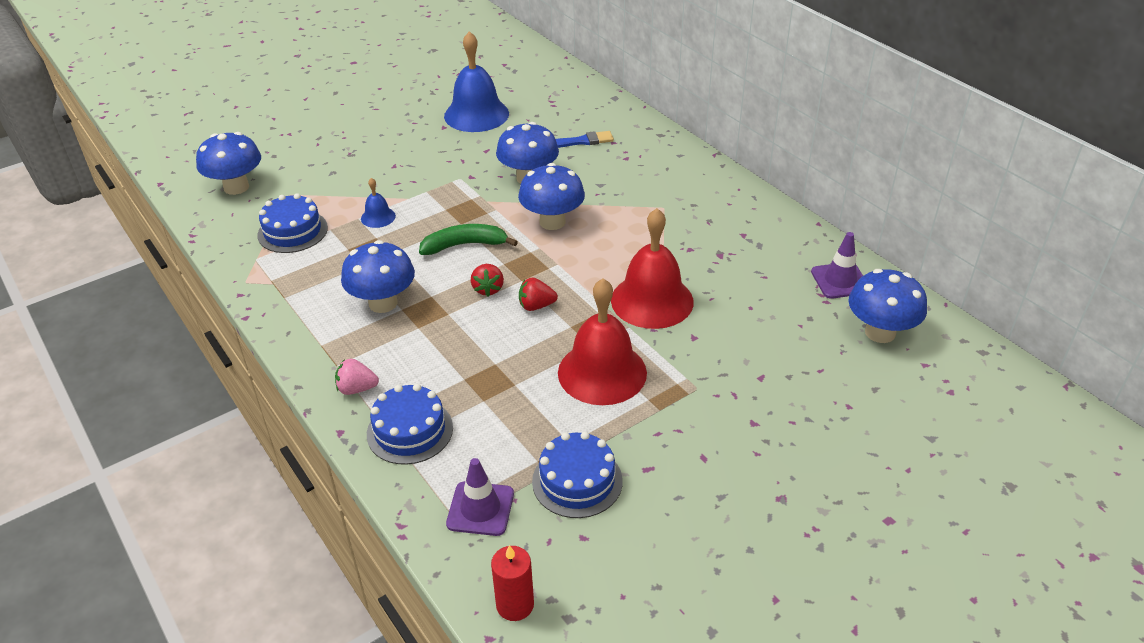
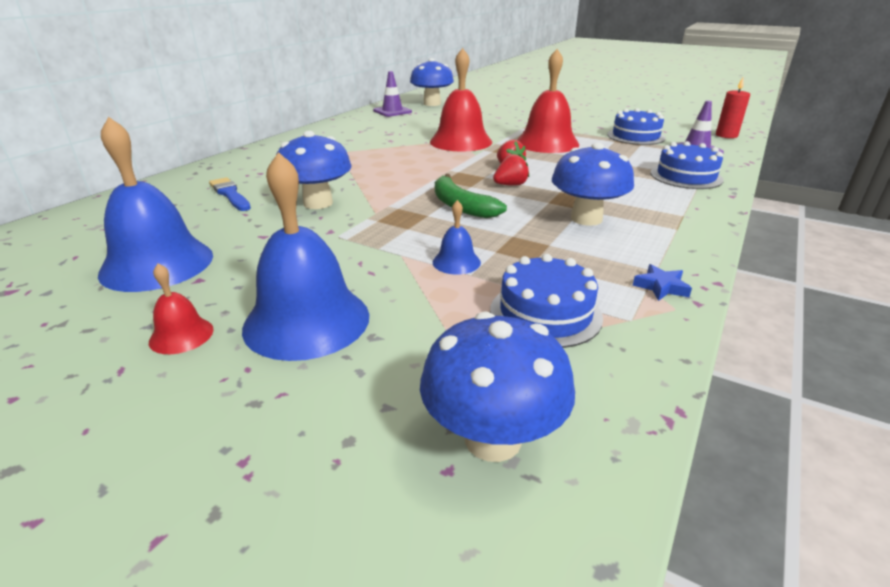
camera: 115 degrees left, 10 degrees down
(267, 289) = (661, 287): none -> blue star
(357, 389) = (688, 201): pink strawberry -> none
(366, 155) = (307, 321): none -> blue bell
(389, 122) = (181, 335): none -> red bell
(552, 222) = (390, 181): blue mushroom -> none

